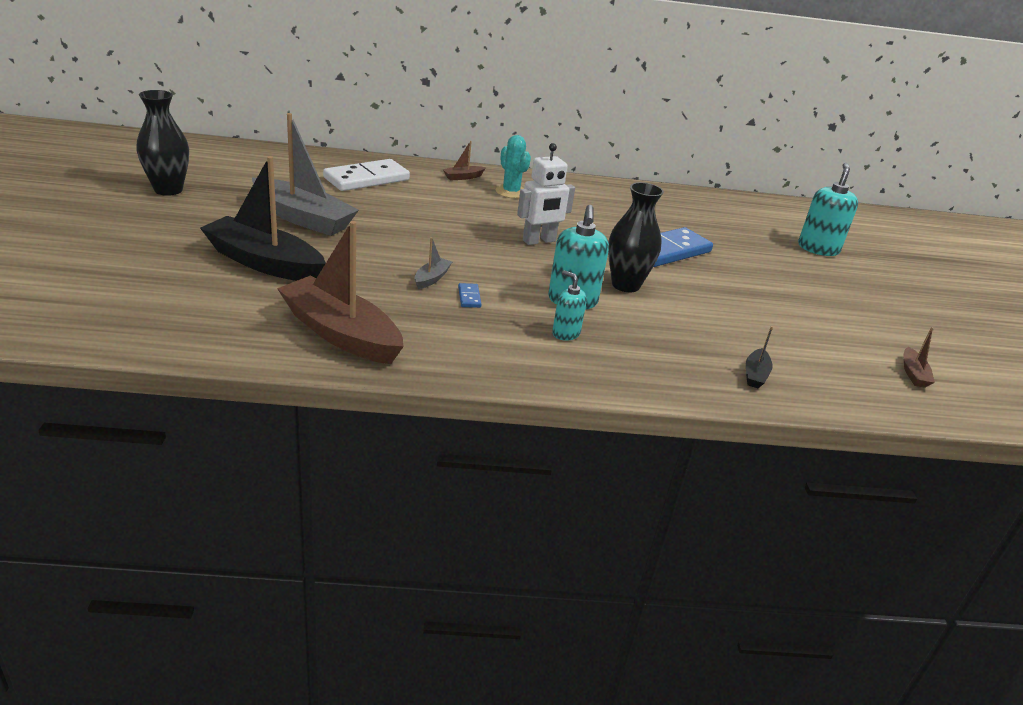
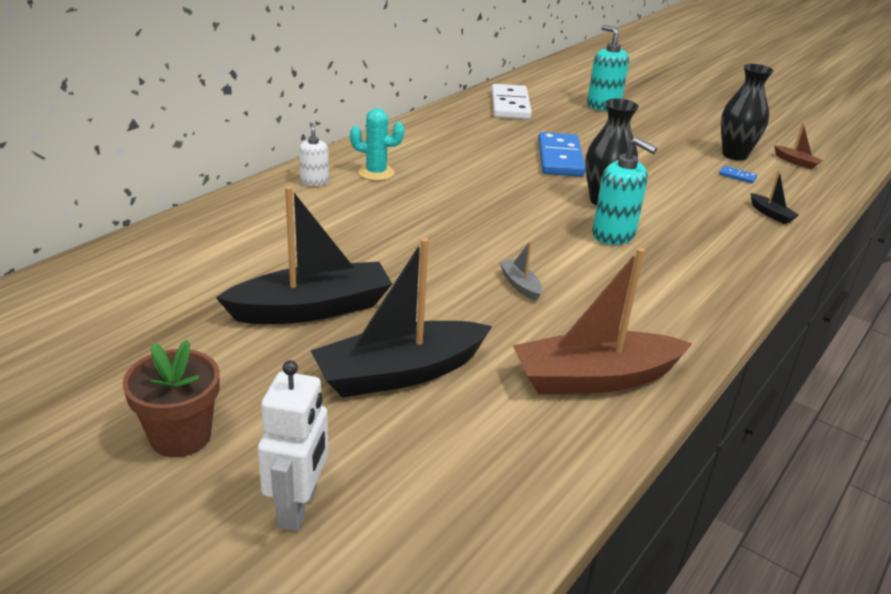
camera: 50 degrees left, 0 degrees up
(135, 220) = (180, 436): none -> brown flower pot
(168, 190) = (115, 380): black vase -> black vase (734, 155)
(303, 218) = (312, 308): grey boat -> black boat
(366, 179) = (253, 233): white domino -> white domino (510, 105)
(463, 177) = (314, 181): brown boat -> white soap dispenser
(469, 297) = (572, 280): blue domino -> blue domino (737, 176)
(539, 241) = (491, 203): white robot -> white robot (298, 507)
(565, 333) = (667, 261): turquoise soap dispenser -> none

